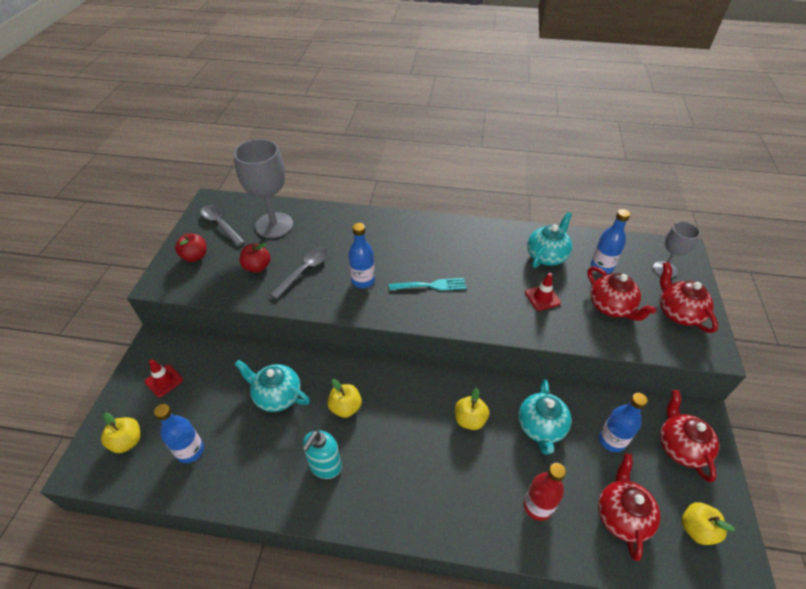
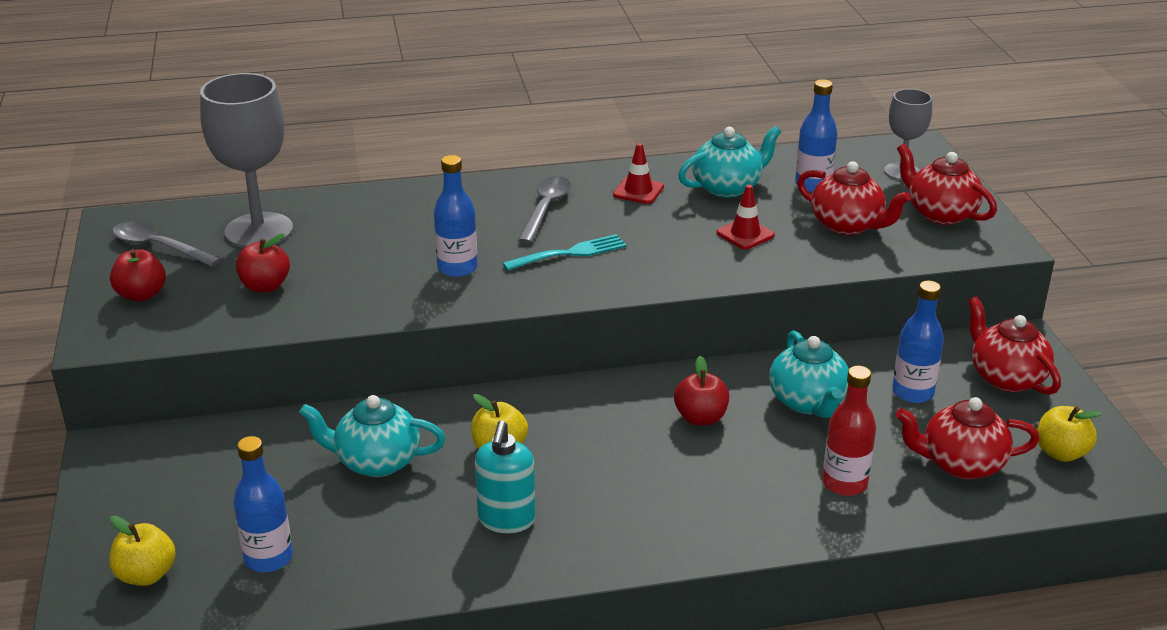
camera: 20 degrees left, 15 degrees down
(164, 381) = (161, 489): red traffic cone -> red traffic cone (638, 191)
(304, 271) = (351, 275): grey spoon -> grey spoon (546, 209)
(470, 420) = (700, 418): yellow apple -> red apple
(547, 256) = (727, 187): turquoise teapot -> turquoise teapot turned 45 degrees clockwise
(621, 515) = (961, 464): red teapot -> red teapot turned 75 degrees counterclockwise

